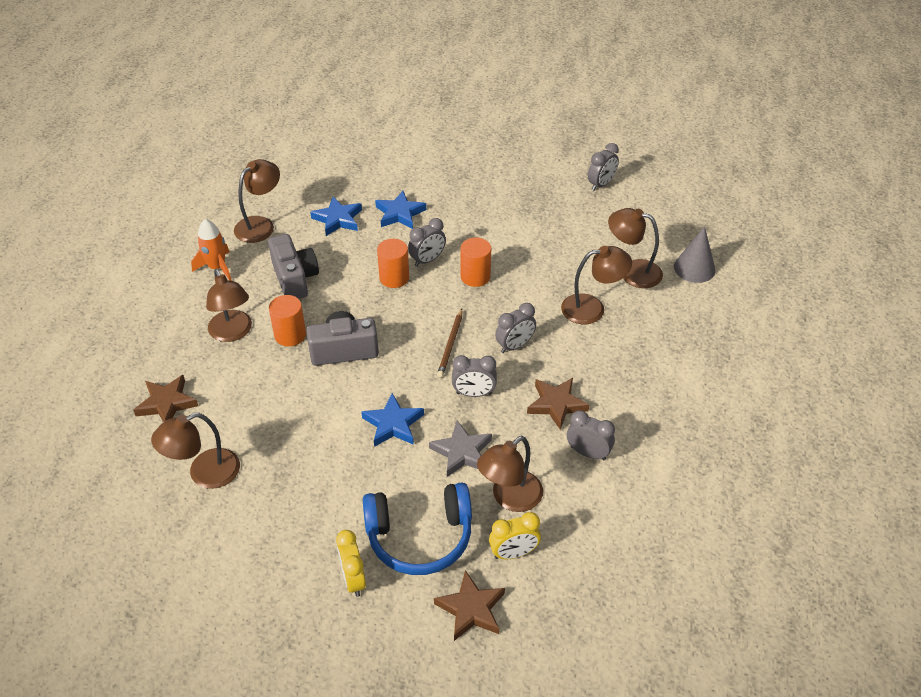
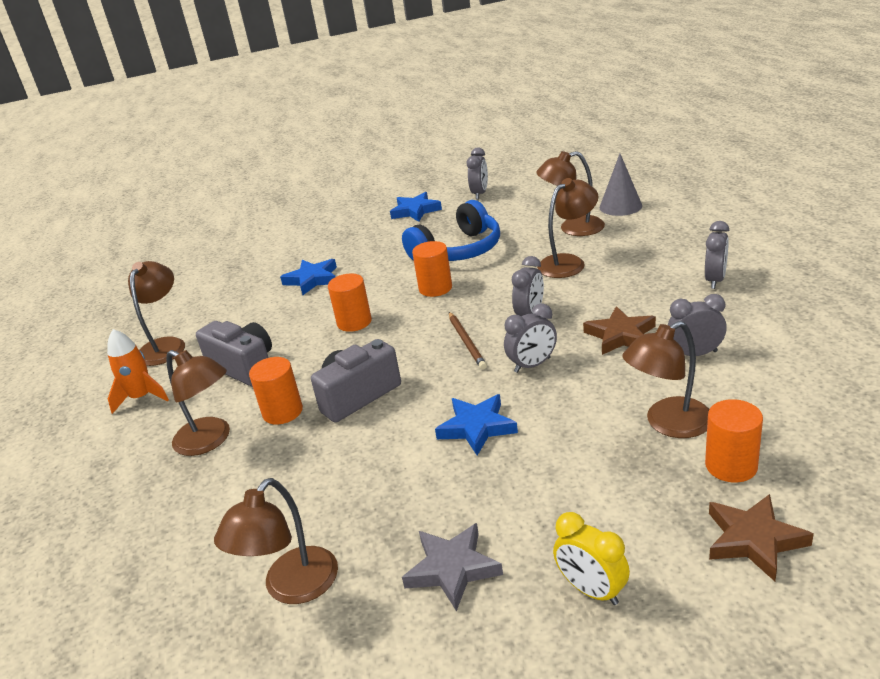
camera: 25 degrees left, 15 degrees down
(166, 403) = (177, 544): brown star -> none
(338, 219) = (250, 308): blue star -> blue star (415, 211)
(419, 536) = (618, 506): blue headphones -> blue headphones (458, 250)
(427, 260) = (375, 297): grey clock -> grey clock (715, 280)
(462, 452) = (575, 413): grey star -> grey star (452, 569)
(509, 498) = (668, 424): brown lamp -> brown lamp turned 45 degrees clockwise
(513, 553) = (731, 465): yellow clock -> orange cylinder

